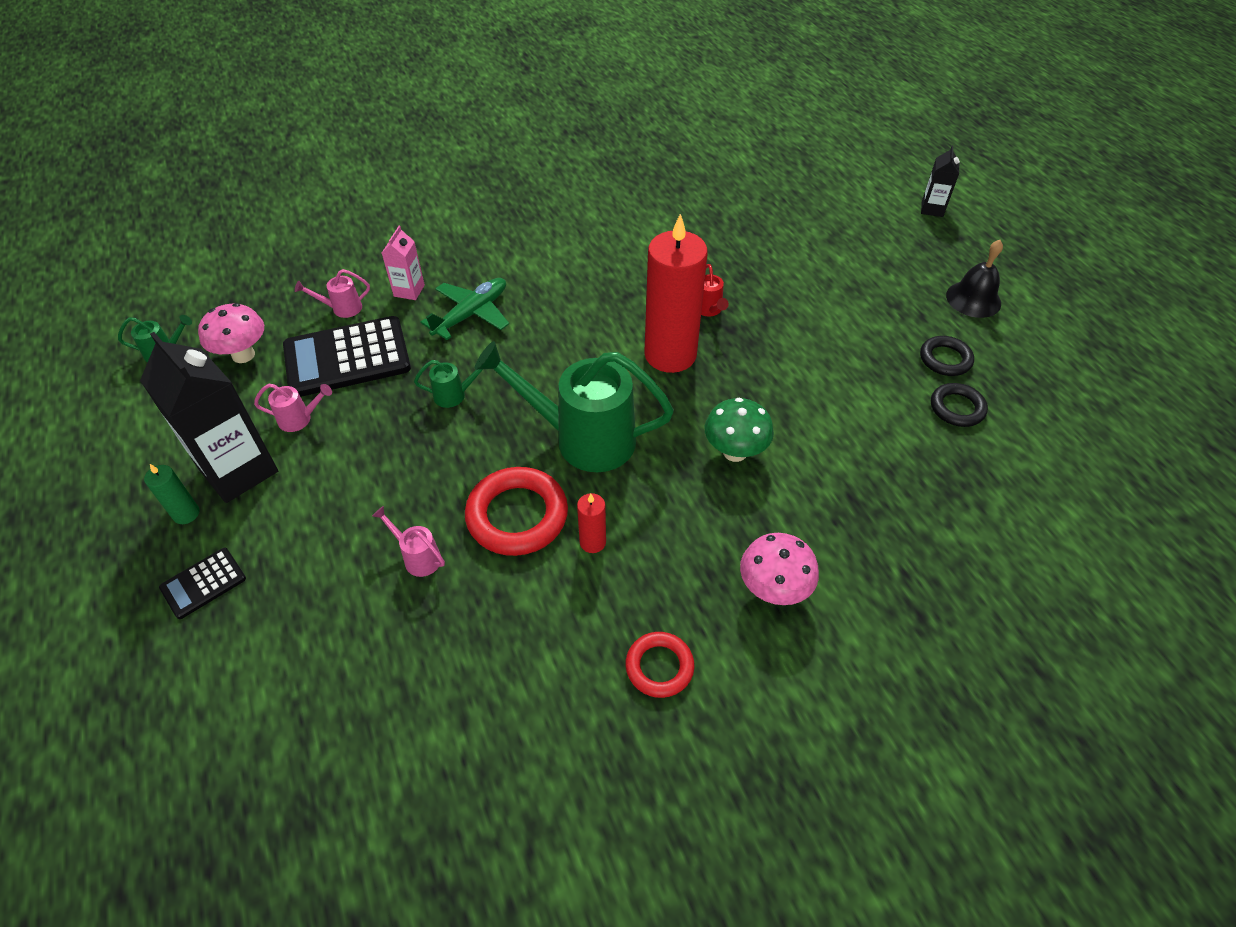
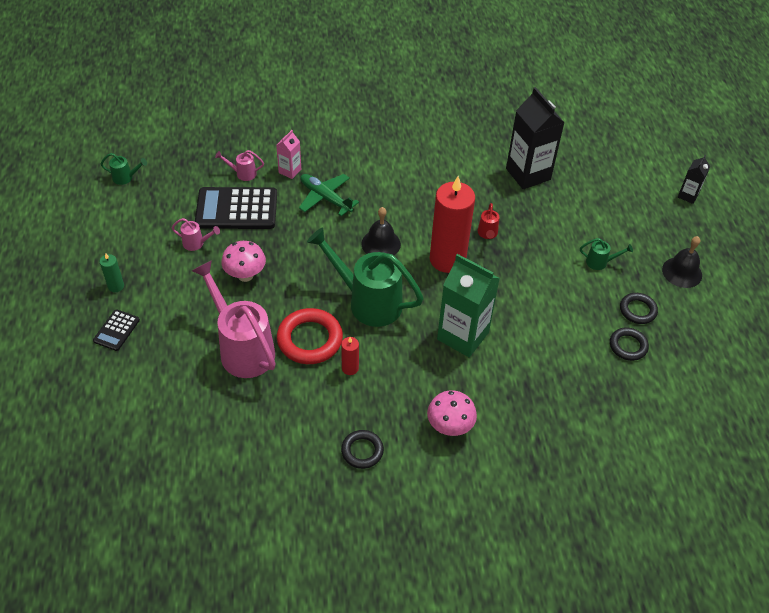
camera: 15 degrees right, 0 degrees up
(203, 583) = (116, 330): black calculator -> black calculator turned 45 degrees counterclockwise
(239, 470) = (152, 267): black carton -> black carton (528, 174)
(243, 355) = (173, 191): pink mushroom -> pink mushroom (245, 275)
(418, 557) = (242, 349): pink watering can -> pink watering can, size x2.37
(454, 395) = (296, 252): green watering can -> green watering can (600, 262)
(471, 314) = (325, 198): green plane -> green plane turned 105 degrees counterclockwise
(571, 356) = (381, 244): none -> black bell
(659, 667) = (362, 451): red ring -> black ring
(735, 452) = (463, 336): green mushroom -> green carton

